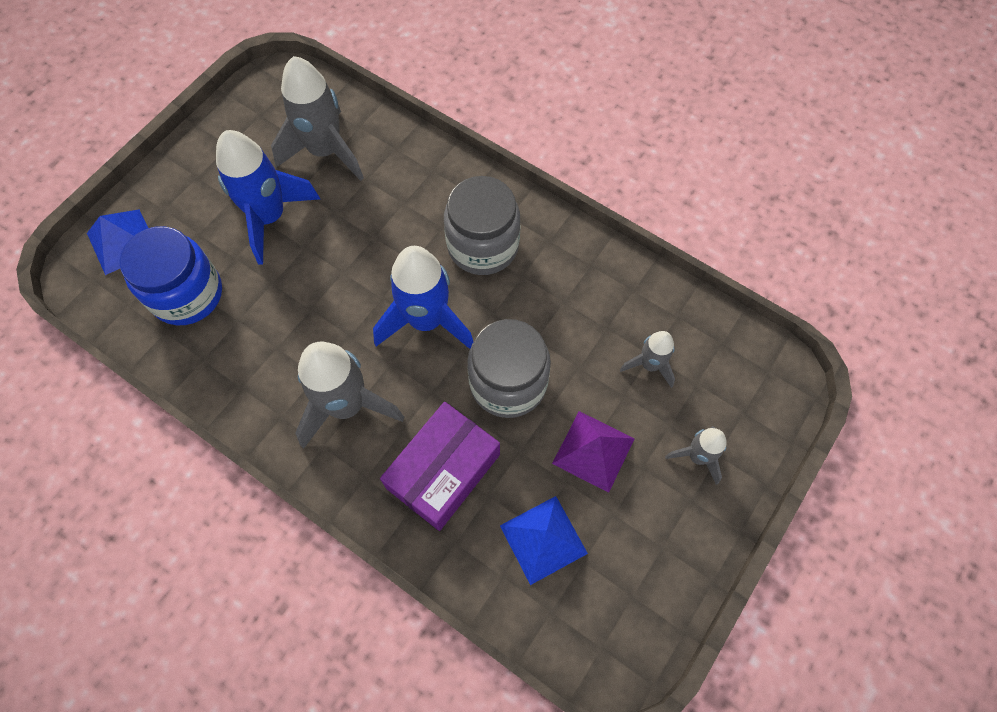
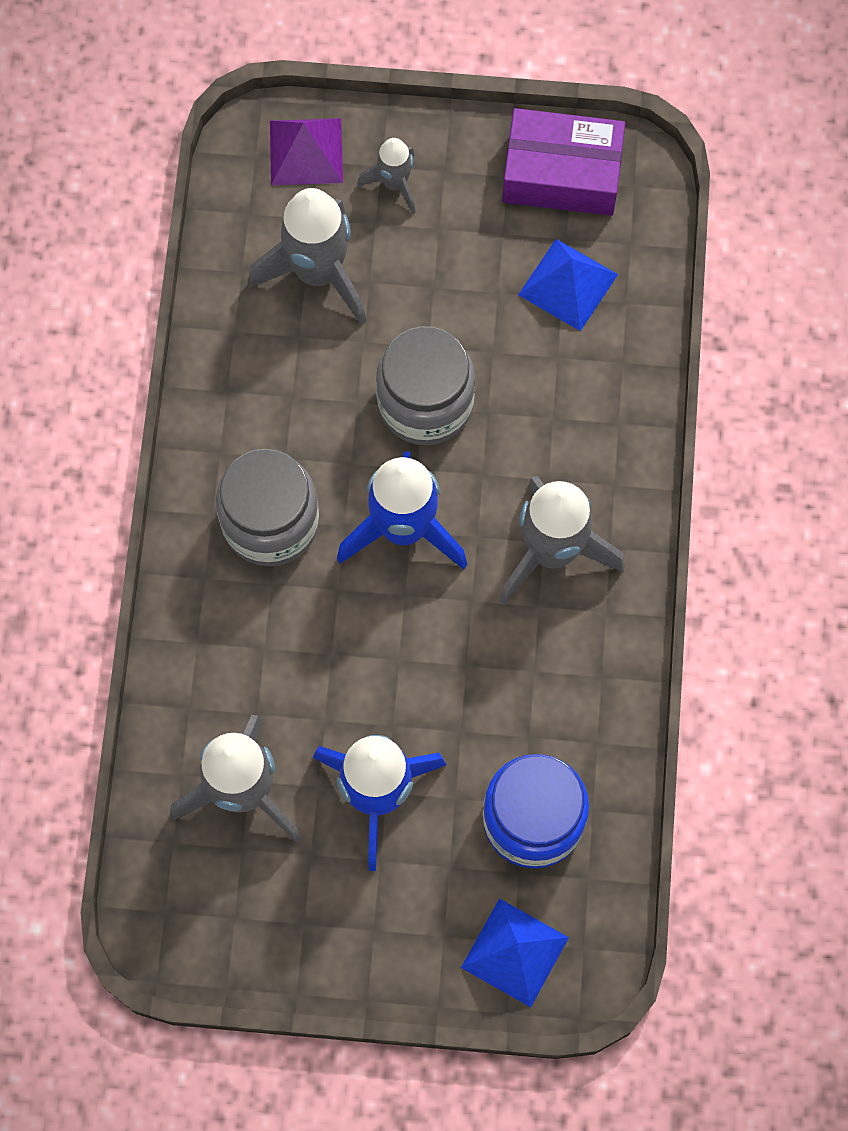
camera: 120 degrees left, 5 degrees up
(443, 471) = (560, 413): purple box -> purple box (562, 174)
(593, 450) = (449, 283): purple pyramid -> purple pyramid (306, 151)
(650, 365) = (318, 273): grey rocket -> grey rocket, size x1.88

